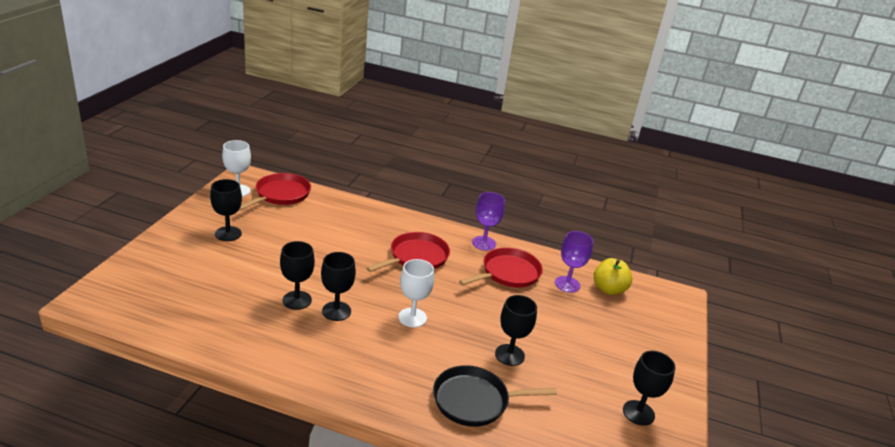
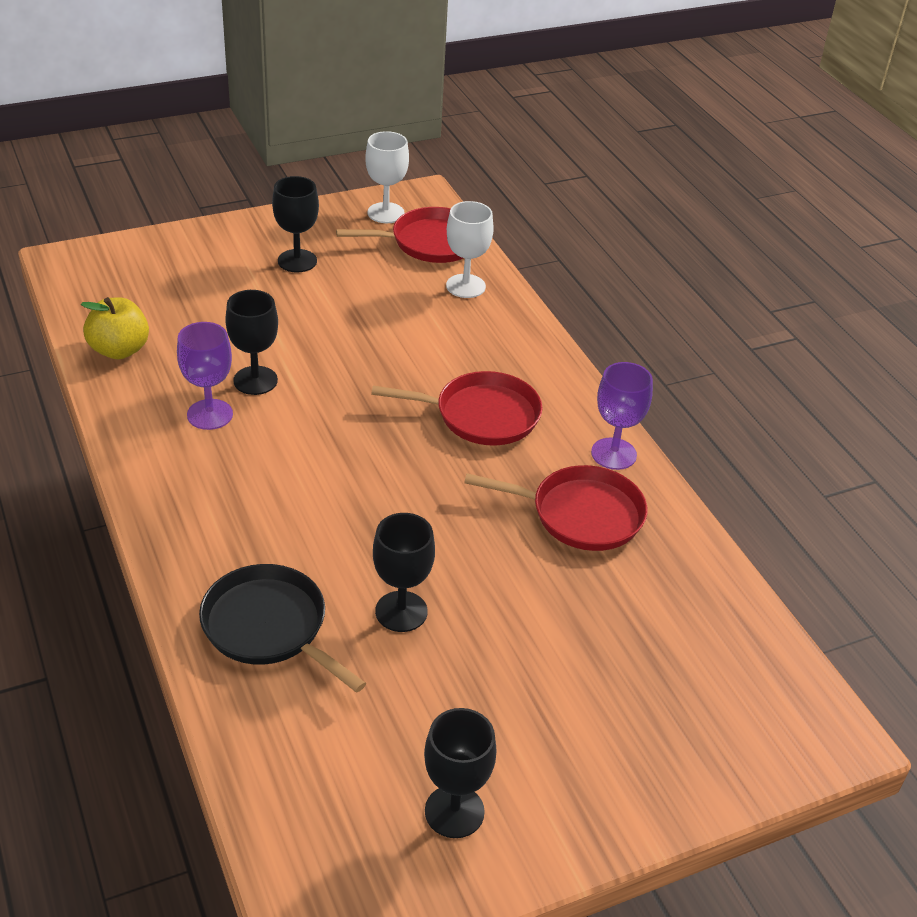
camera: 50 degrees right, 10 degrees up
(336, 311) = (278, 420): black goblet -> none
(412, 317) = (353, 484): white goblet -> white goblet (465, 286)
(567, 284) = (650, 587): purple goblet -> purple goblet (210, 414)
(608, 289) = (711, 638): yellow apple -> yellow apple (119, 350)

